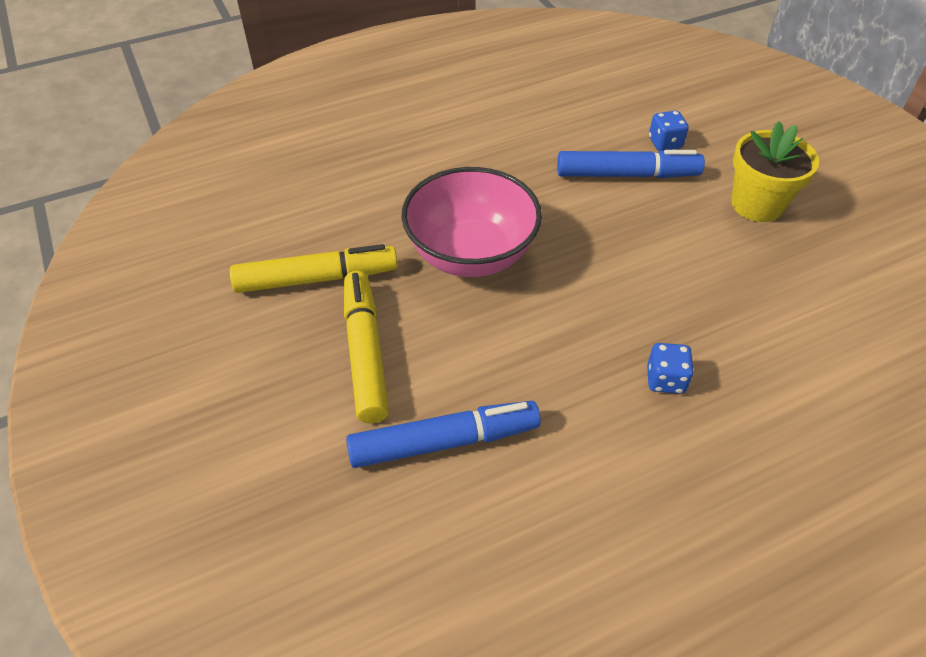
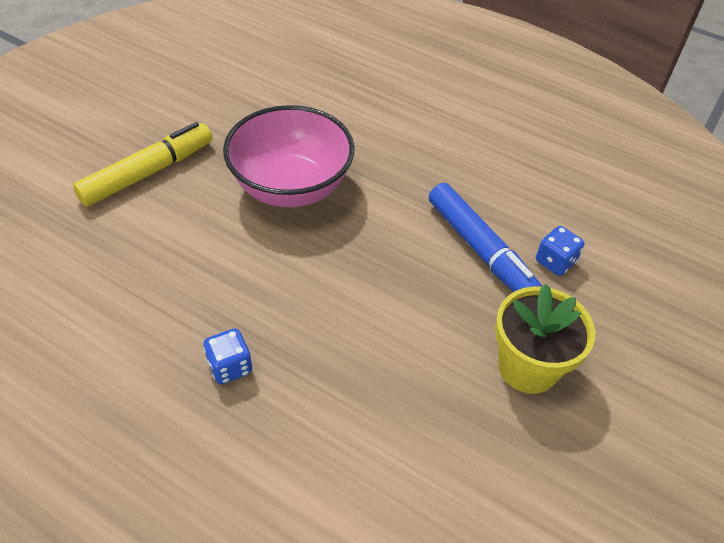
camera: 55 degrees right, 0 degrees up
(317, 279) = (204, 118): yellow marker -> none
(444, 442) = (86, 249): blue marker -> none

